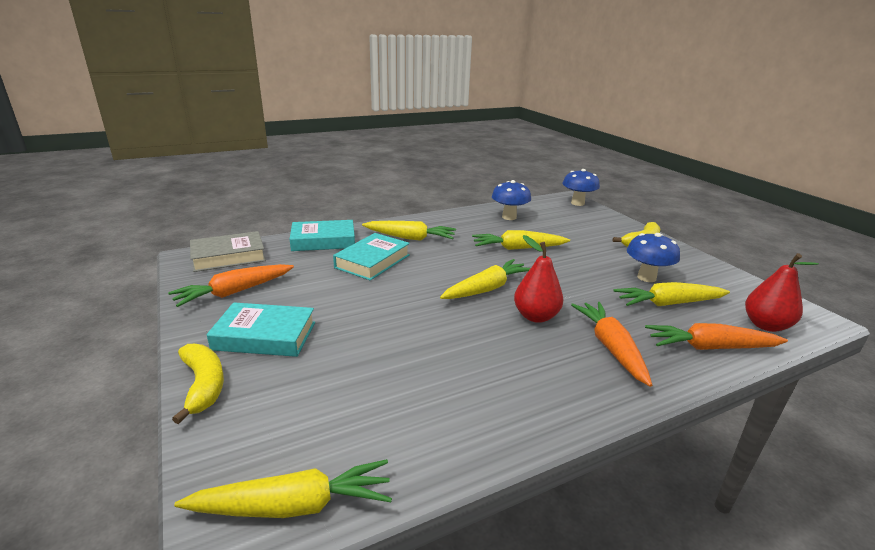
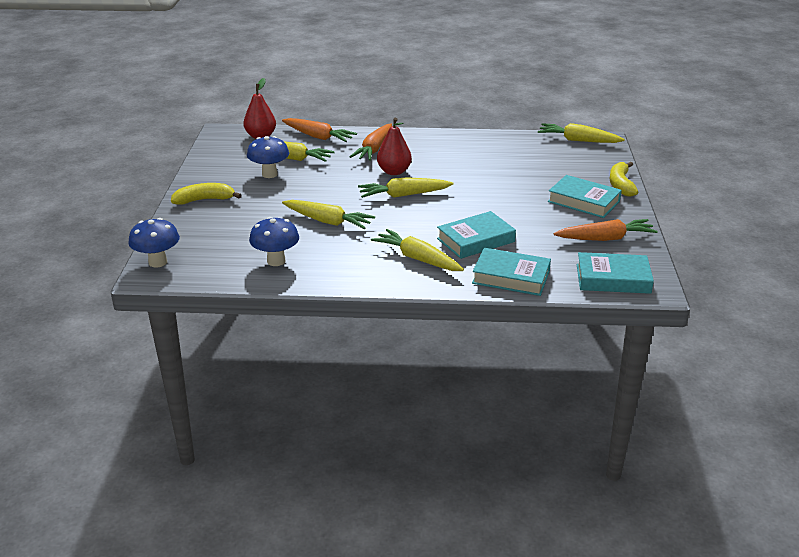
camera: 150 degrees left, 5 degrees up
(228, 256) = (613, 279): grey book -> turquoise book

